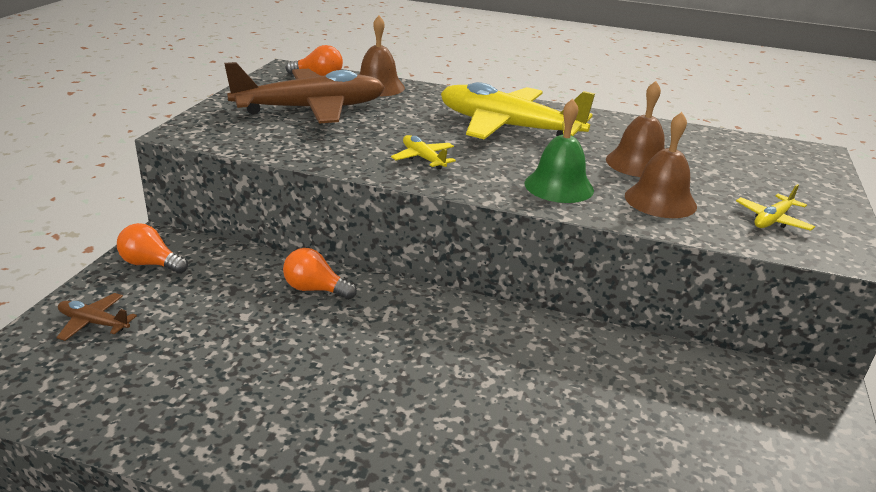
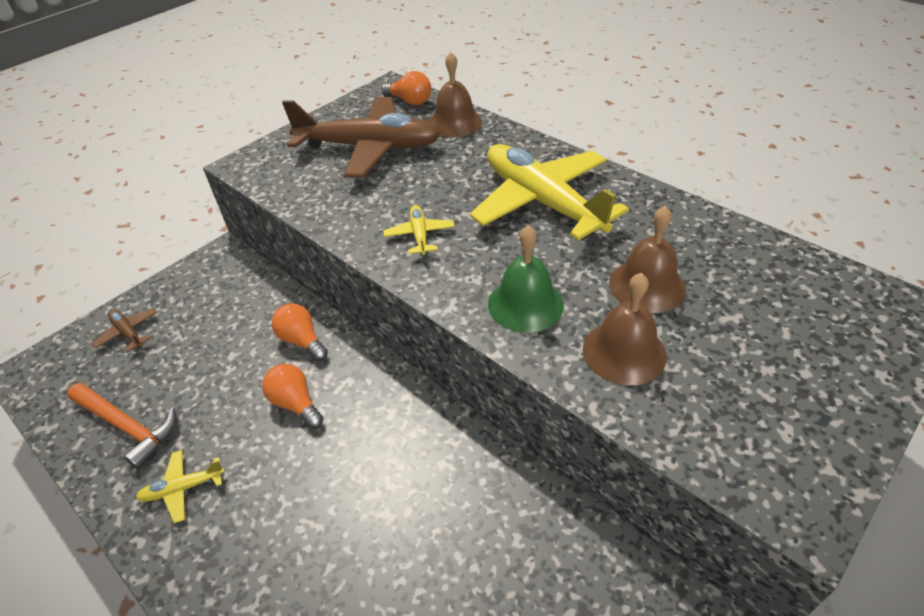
camera: 30 degrees right, 15 degrees up
(151, 264) = (201, 280): orange light bulb -> orange light bulb (295, 403)
(166, 399) = (127, 426): none -> orange hammer
(772, 220) = (742, 418): yellow plane -> yellow plane (182, 488)

